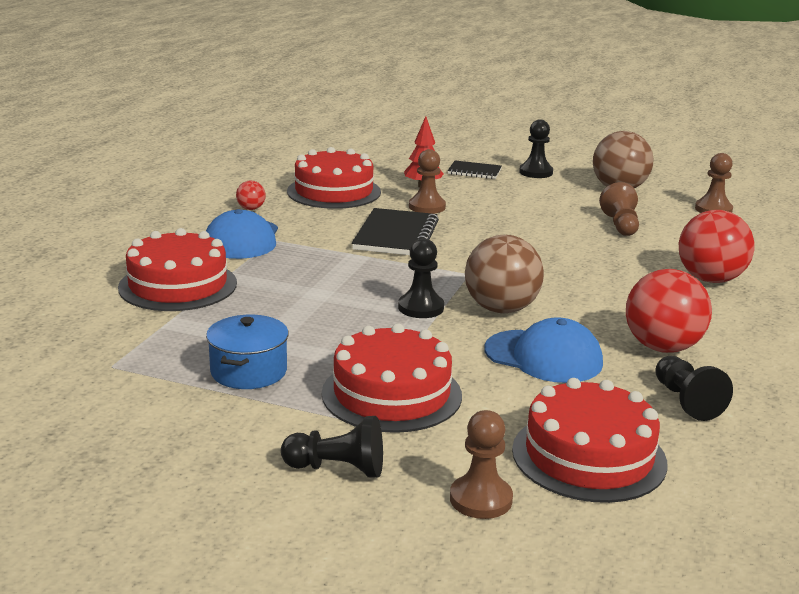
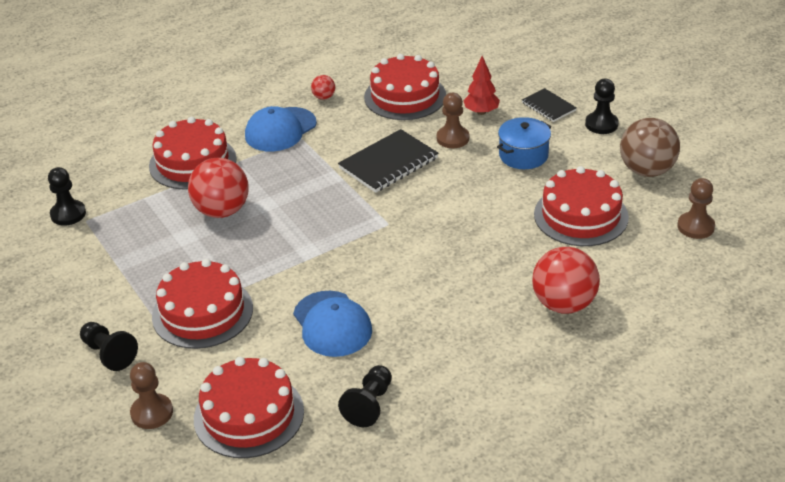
camera: 40 degrees right, 15 degrees up
(249, 371) = (148, 257): blue pot -> blue pot (523, 155)
(421, 308) = (313, 245): black pawn -> black pawn (68, 214)
(501, 309) = (363, 268): brown ball -> none
(620, 225) = (581, 215): brown pawn -> red cake
(662, 347) = (423, 353): red ball -> red ball (222, 211)

